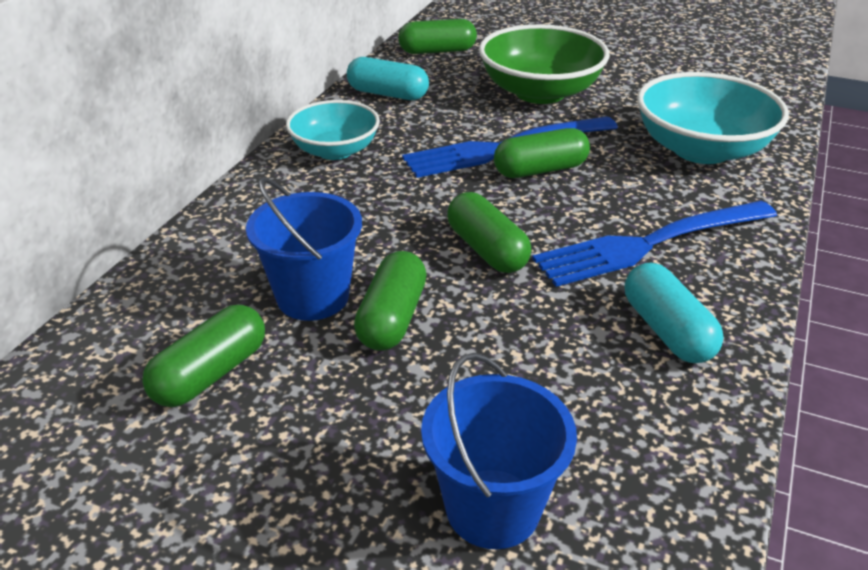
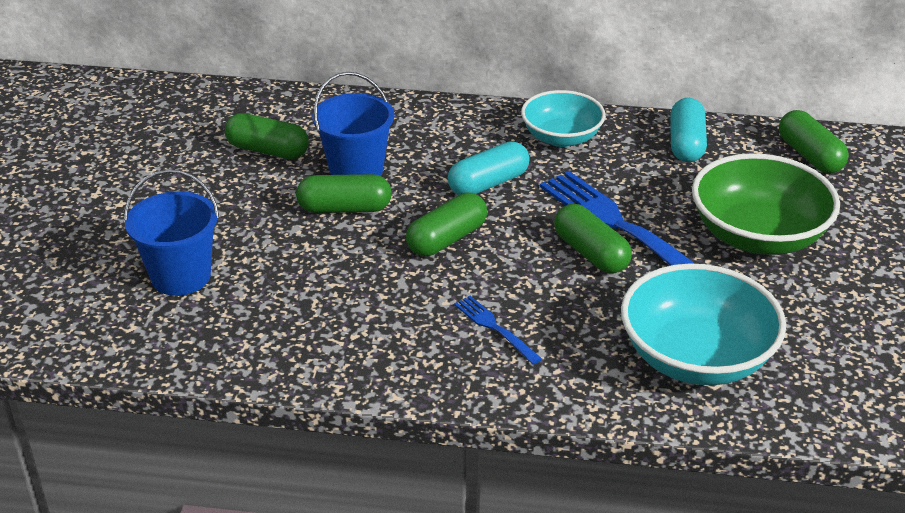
camera: 75 degrees right, 0 degrees up
(650, 244) = (495, 328): blue fork -> blue fork, size x0.47
(666, 330) = (374, 342): turquoise capsule -> turquoise capsule (488, 183)

